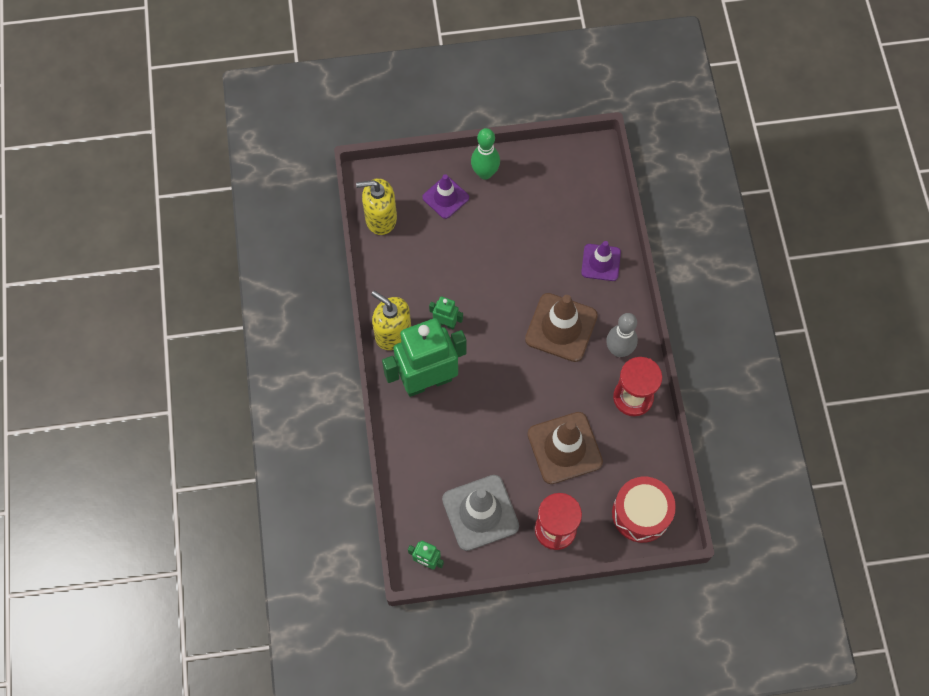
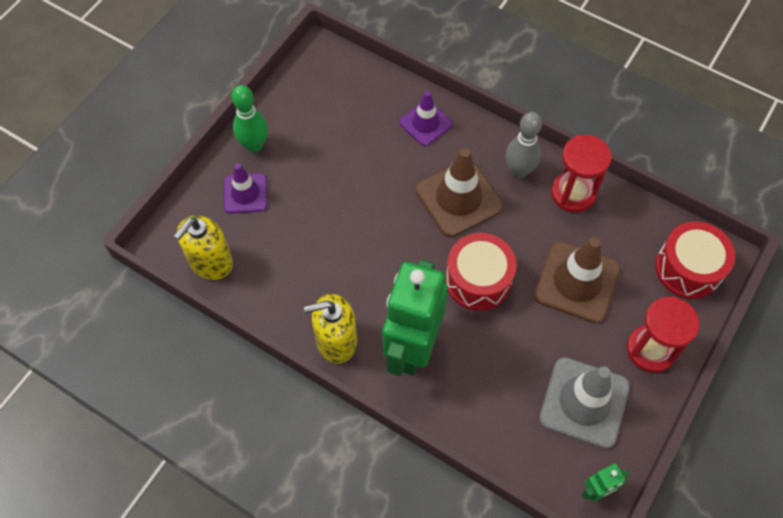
camera: 50 degrees left, 5 degrees down
(446, 323) = (368, 287): green robot -> none
(510, 385) = (478, 280): none -> red drum

